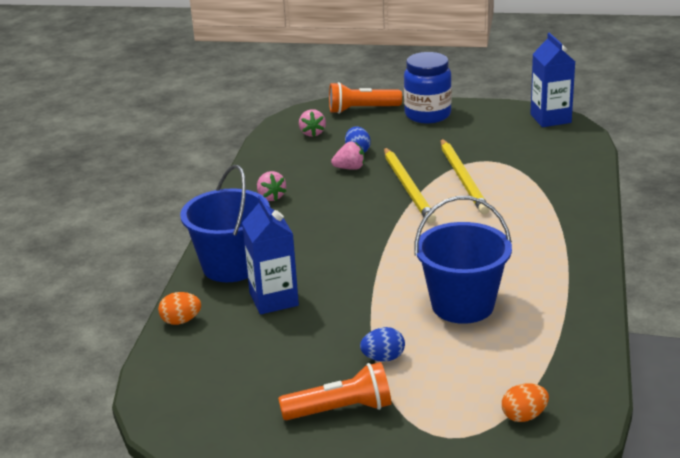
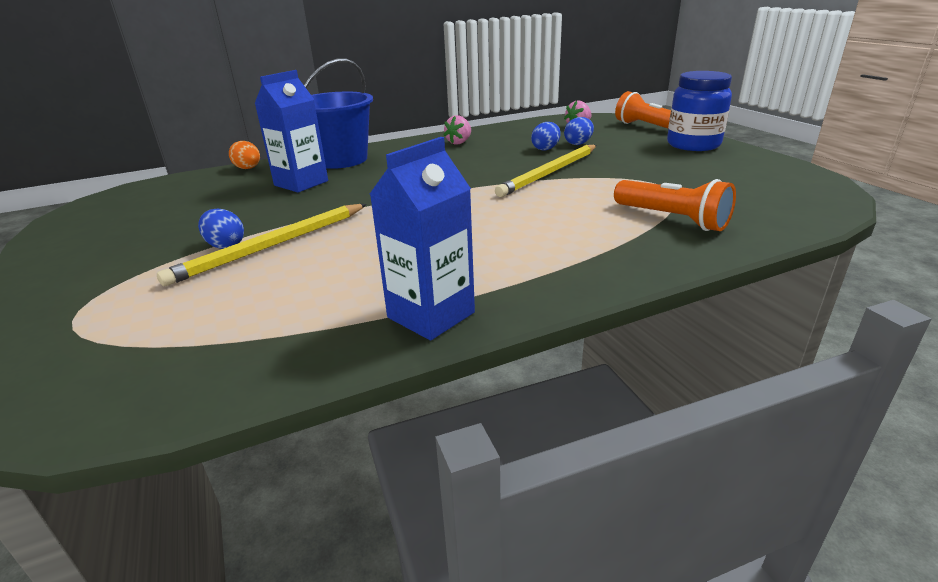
camera: 55 degrees right, 0 degrees up
(341, 410) = (124, 253): orange flashlight -> orange flashlight (672, 219)
(350, 168) = (545, 149): pink strawberry -> blue egg
(462, 305) = (355, 252): blue bucket -> none
(463, 179) = (606, 186): yellow pencil -> yellow pencil (272, 246)
(524, 416) = (120, 356): orange egg -> none
(550, 118) = (817, 186): blue carton -> blue carton (431, 315)

